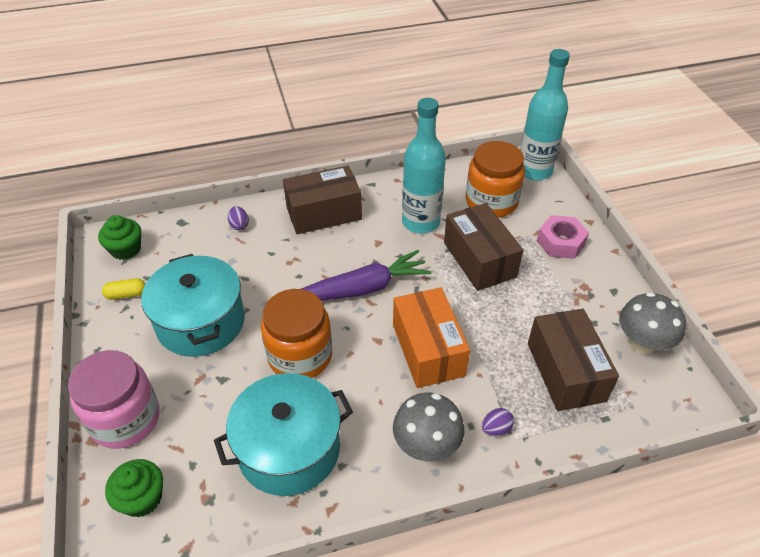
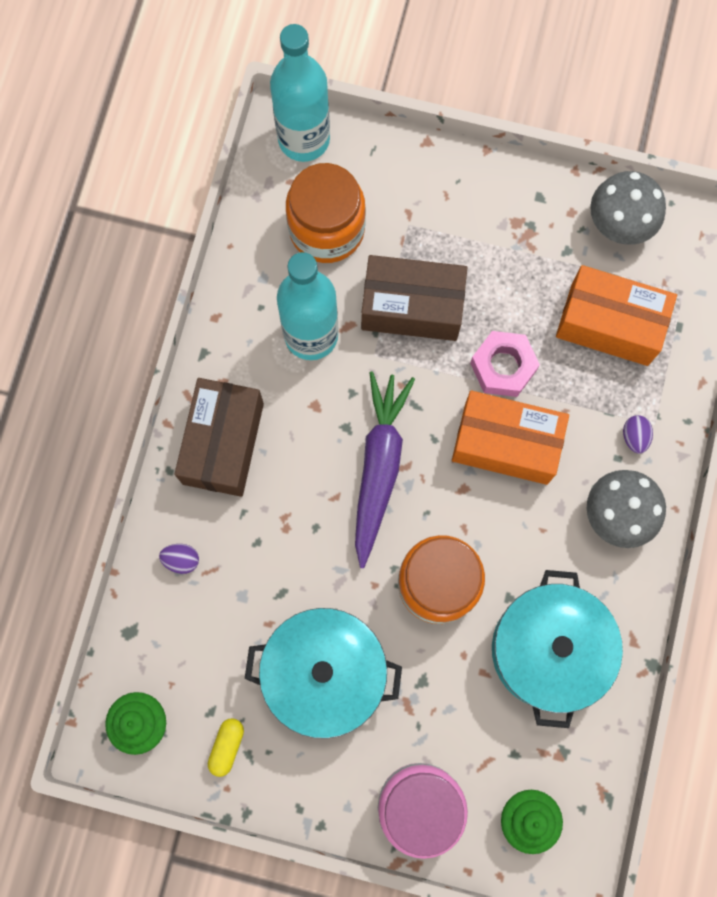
camera: 60 degrees left, 30 degrees up
(560, 242) = (439, 199): pink nut -> pink nut (503, 367)
(565, 372) = (609, 324): brown box -> orange box

